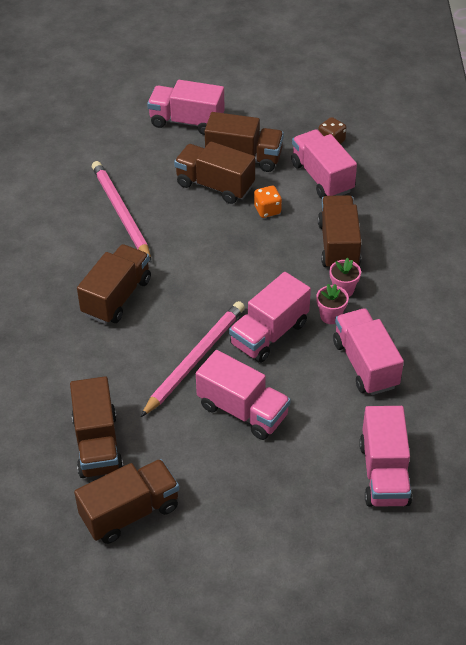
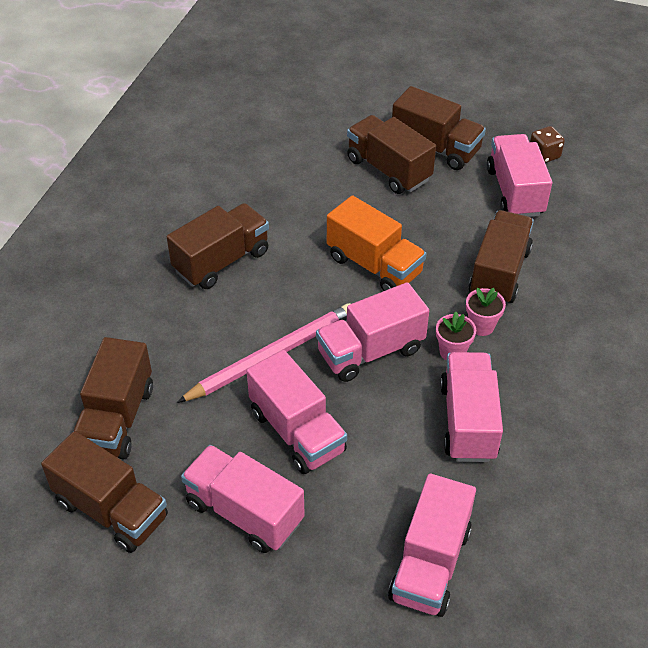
camera: 20 degrees right, 0 degrees up
(121, 213) = (272, 172): pink pencil -> none
(130, 512) = (111, 510): brown truck -> brown truck turned 45 degrees clockwise
(187, 121) = (390, 95): pink truck -> pink truck (244, 512)
(240, 266) = (374, 265): none -> orange truck
(267, 210) = (435, 211): orange dice -> none

